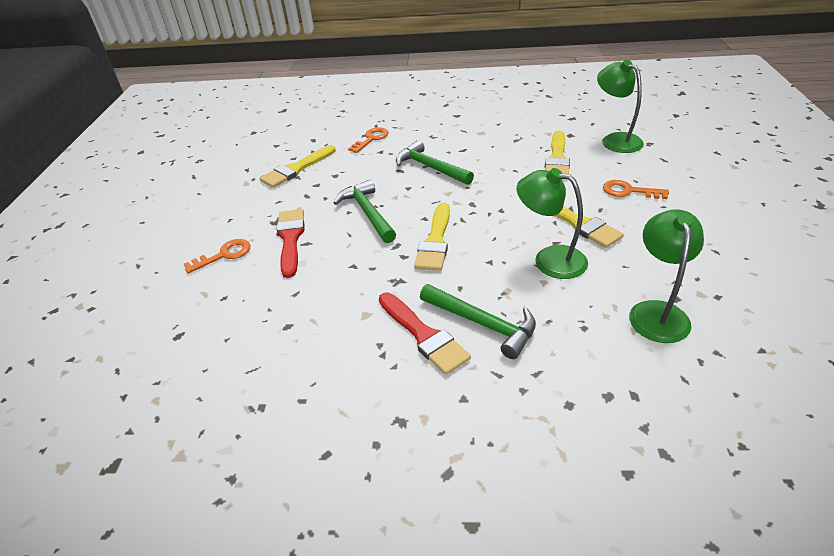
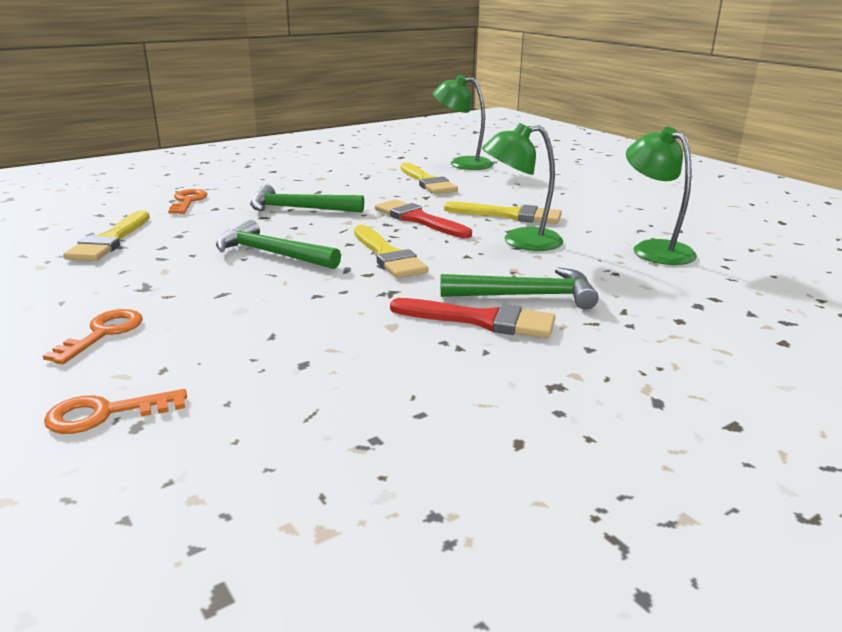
camera: 40 degrees left, 15 degrees down
(290, 239) = (193, 296): red brush -> red brush (419, 219)
(629, 191) = (522, 189): orange key -> orange key (105, 414)

